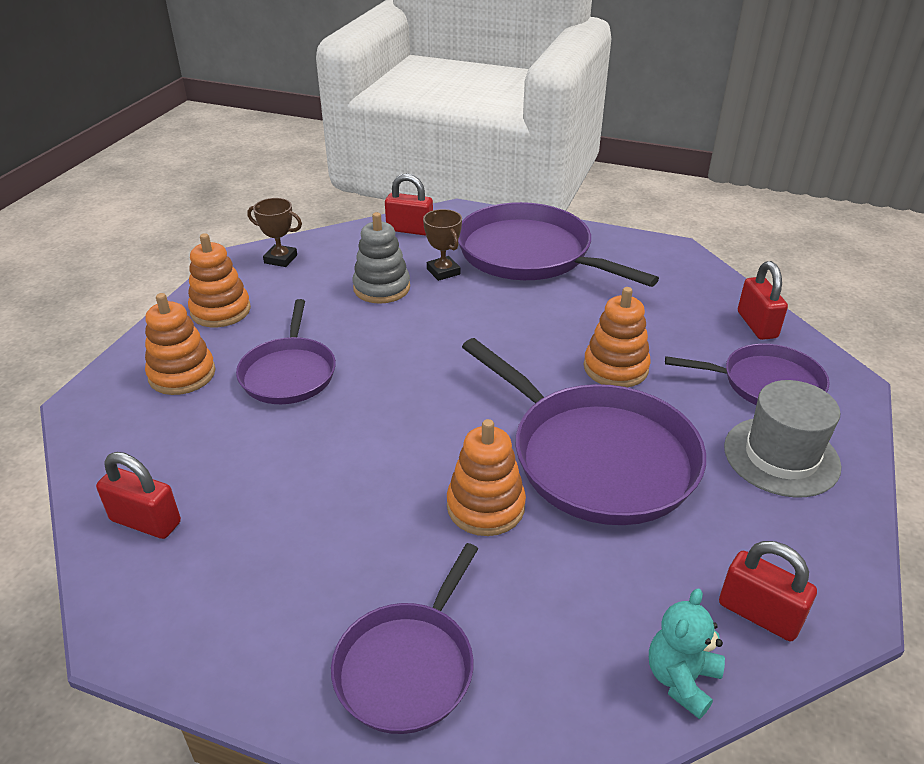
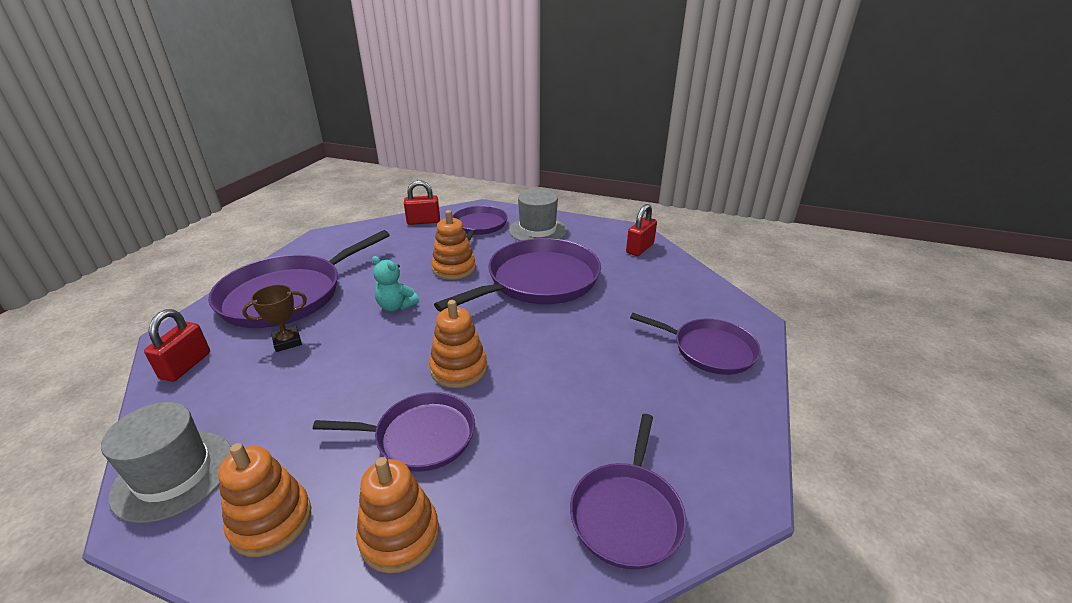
camera: 90 degrees left, 5 degrees down
(145, 521) = (627, 513): red padlock -> purple pan
(280, 259) = (174, 474): brown trophy -> grey hat
(381, 288) = (294, 381): grey stacking toy -> none
(485, 506) = (584, 322): orange stacking toy -> orange stacking toy (459, 369)
(681, 679) = (682, 270): turquoise teddy bear -> turquoise teddy bear (396, 306)

